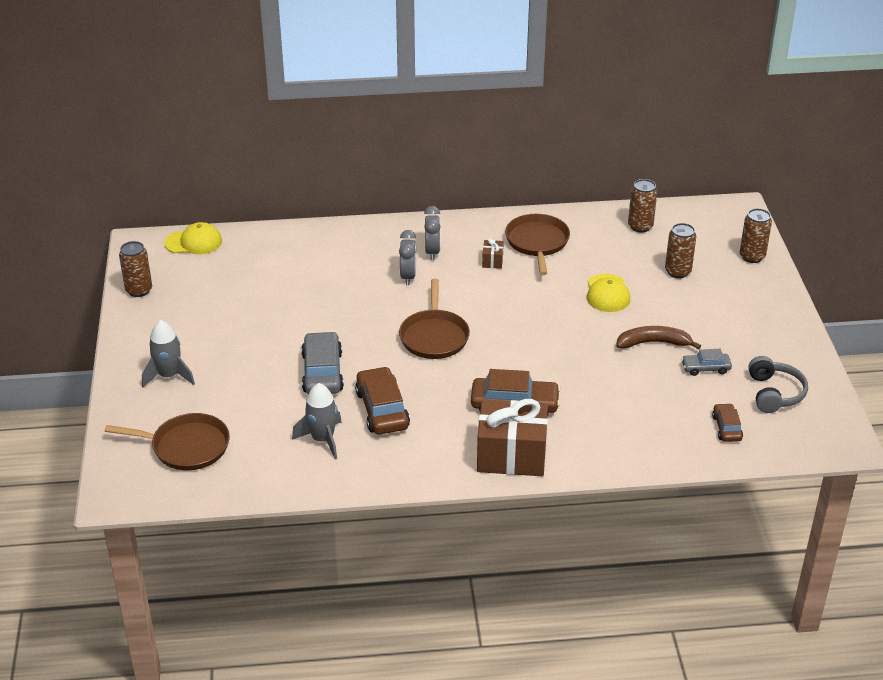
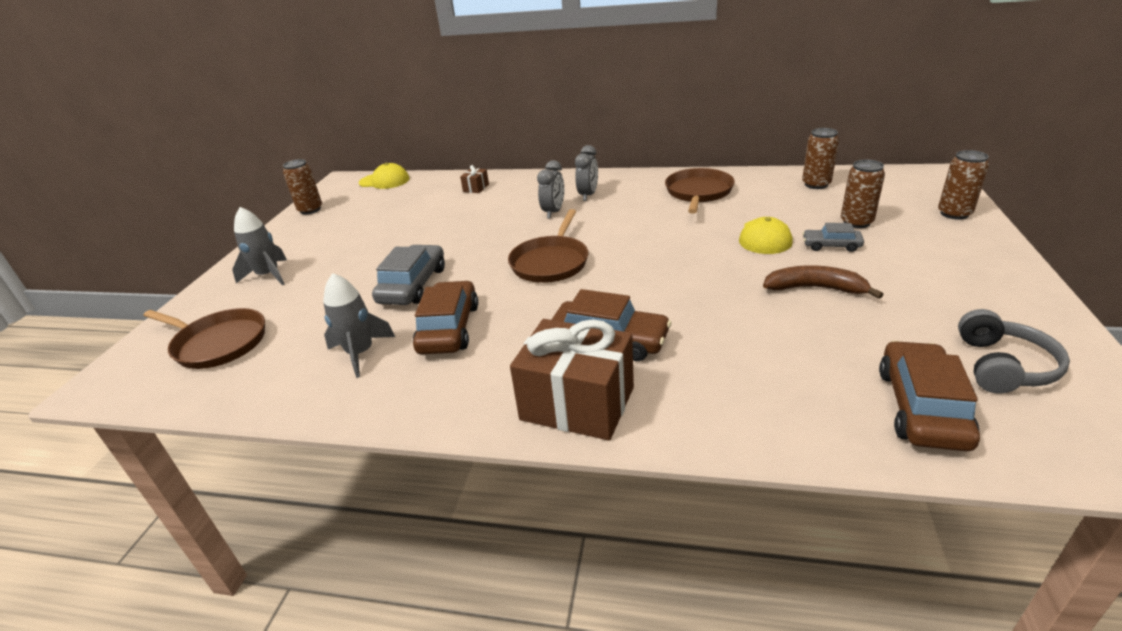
camera: 20 degrees right, 5 degrees down
(492, 261) = (645, 204): brown gift -> brown gift (476, 188)
(705, 368) = (888, 323): grey car -> grey car (831, 245)
(726, 428) = (922, 407): brown car -> brown car, size x1.77

